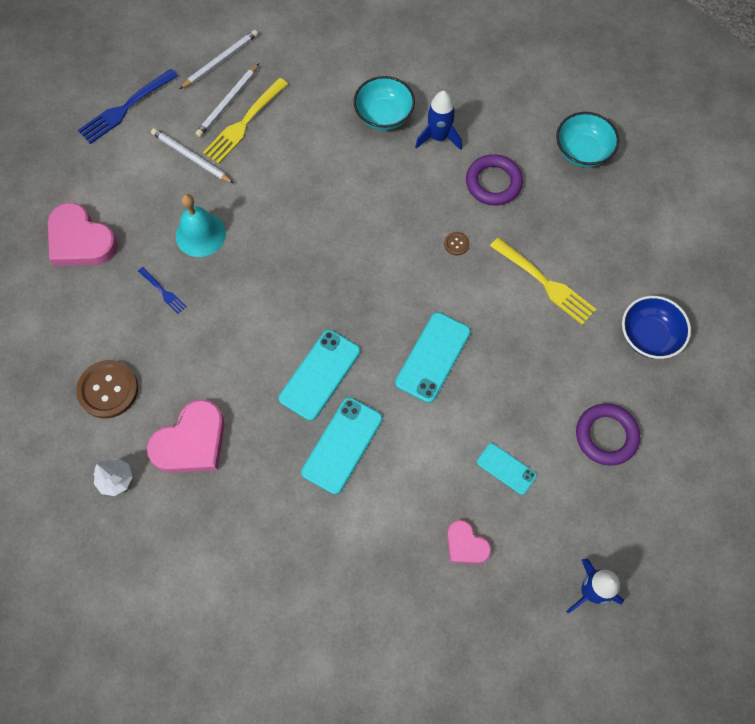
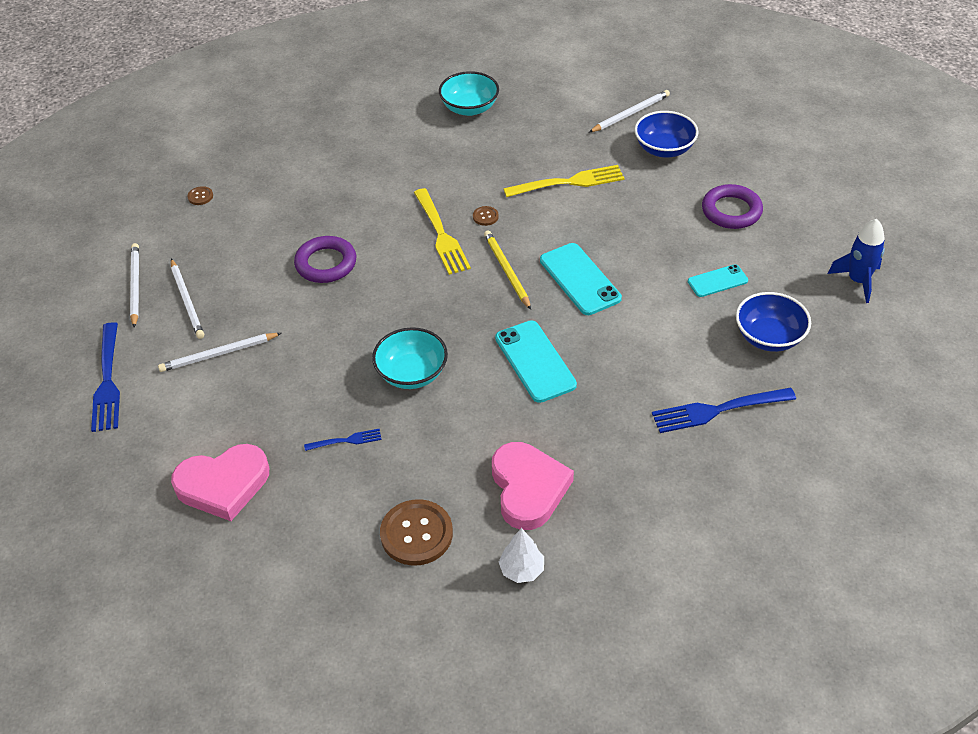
camera: 55 degrees left, 20 degrees down
(200, 234) = (311, 384): turquoise bell -> none
(244, 123) = (223, 299): yellow fork -> yellow fork (441, 234)
(337, 36) = (200, 196): none -> brown button
(342, 445) = (617, 377): turquoise phone -> none
(355, 543) = (718, 410): none -> blue fork
(384, 115) = (315, 204): turquoise bowl -> turquoise bowl (412, 373)
(405, 296) = (506, 271): none -> yellow pencil
(438, 137) = (372, 181): blue rocket -> none
(466, 545) = (769, 337): pink heart -> blue bowl
(493, 183) = (449, 169): purple ring -> purple ring (326, 263)
(677, 282) = (630, 113): none -> white pencil

